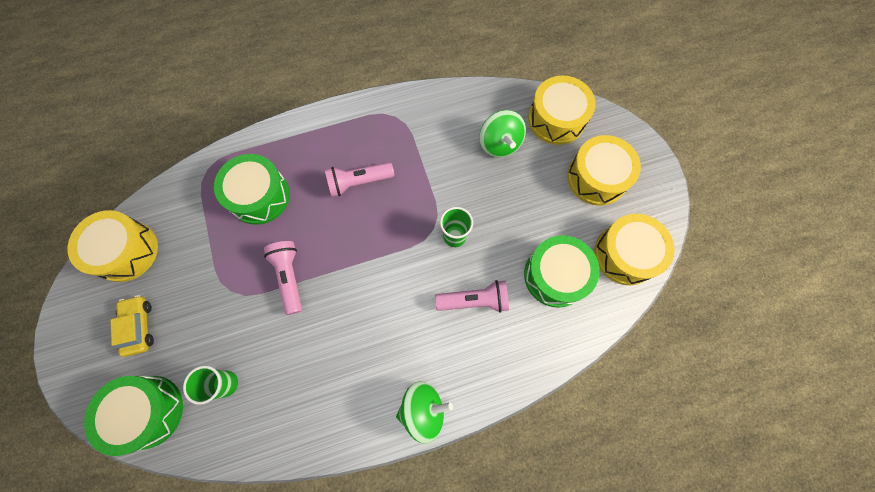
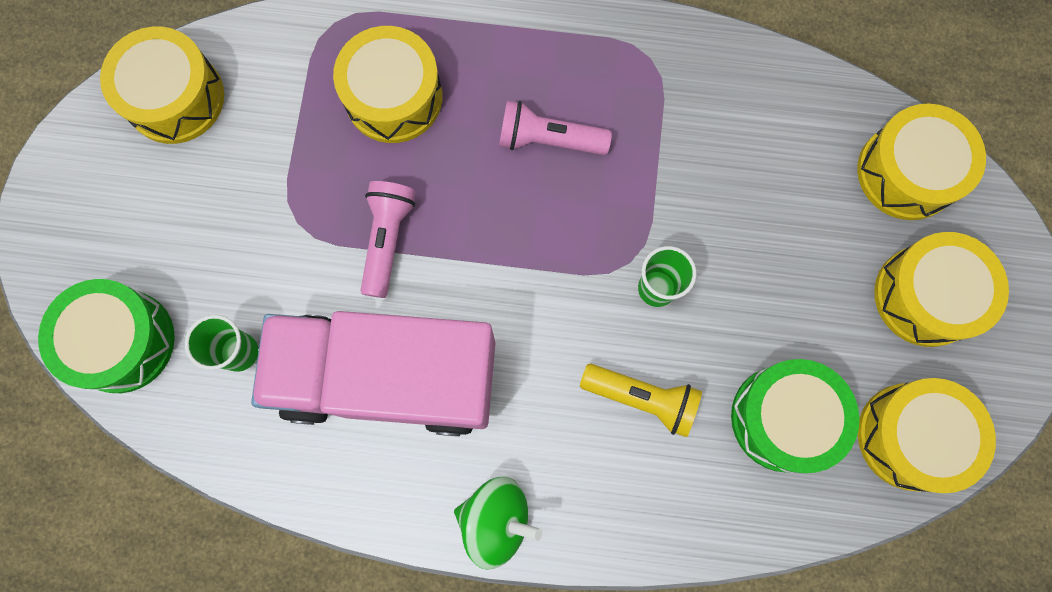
camera: 25 degrees right, 5 degrees up
(138, 326) = (153, 216): yellow car -> none
(259, 196) = (393, 97): green drum -> yellow drum
(323, 357) = (388, 378): none -> pink truck
(474, 300) = (642, 398): pink flashlight -> yellow flashlight
(499, 144) = (795, 173): green spinning top -> none

